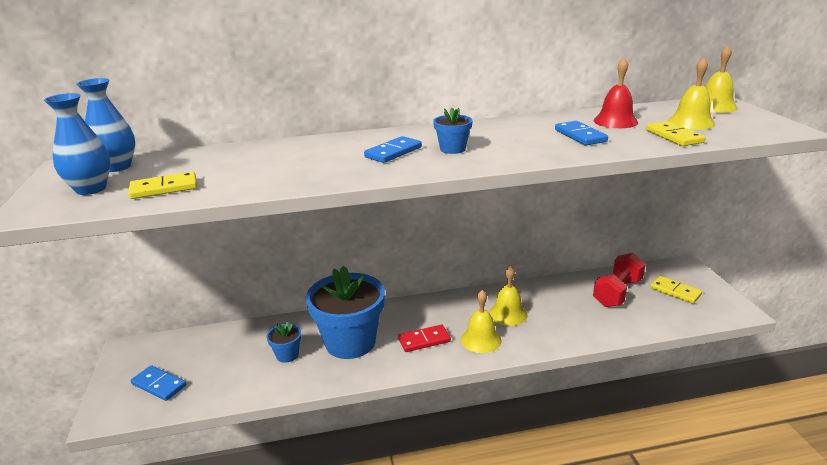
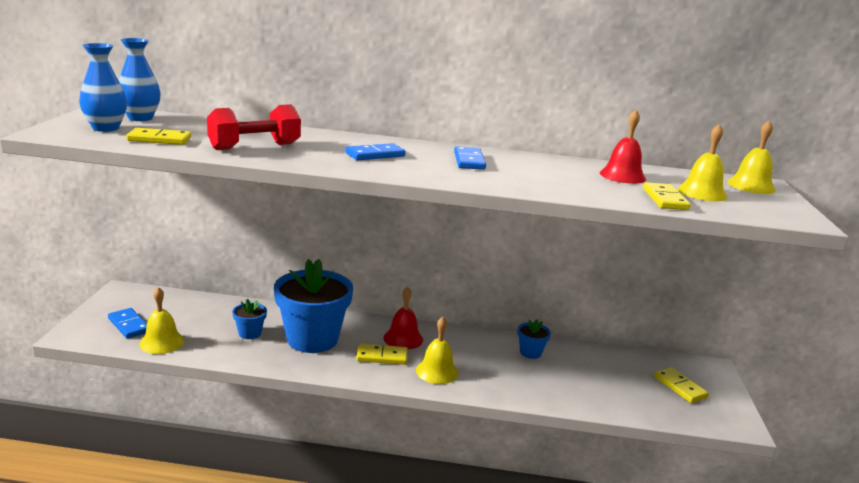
camera: 15 degrees right, 5 degrees down
(424, 340) = (382, 357): red domino -> yellow domino
(430, 316) = (403, 338): none -> red bell
(452, 149) = (431, 163): blue flower pot -> blue flower pot (530, 352)
(508, 314) = (481, 357): yellow bell -> yellow bell (162, 342)
(580, 136) = (568, 179): blue domino -> blue domino (469, 161)
(617, 293) = (613, 371): red dumbbell -> red dumbbell (255, 147)

